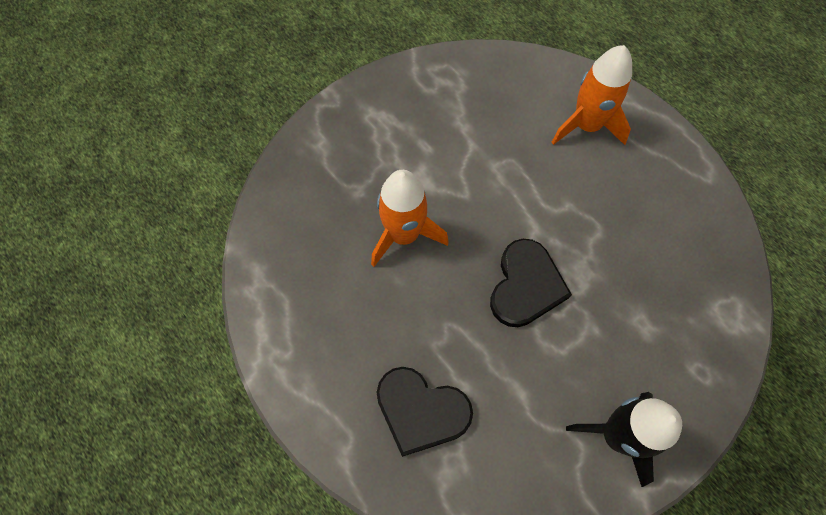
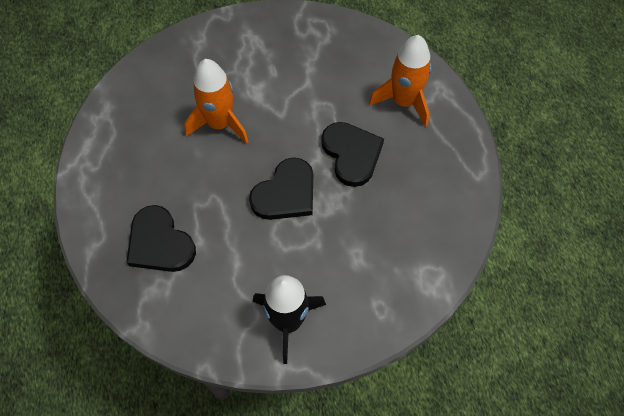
camera: 25 degrees right, 5 degrees down
(568, 209) = (351, 154): none -> black heart

